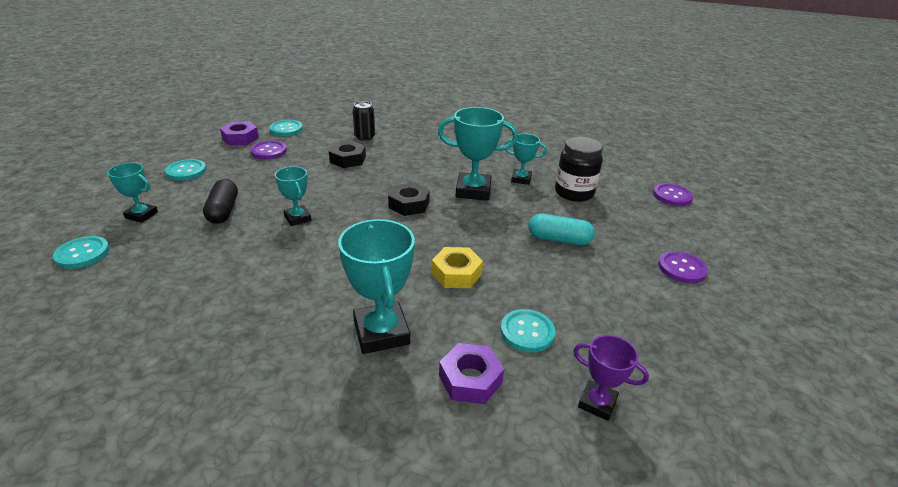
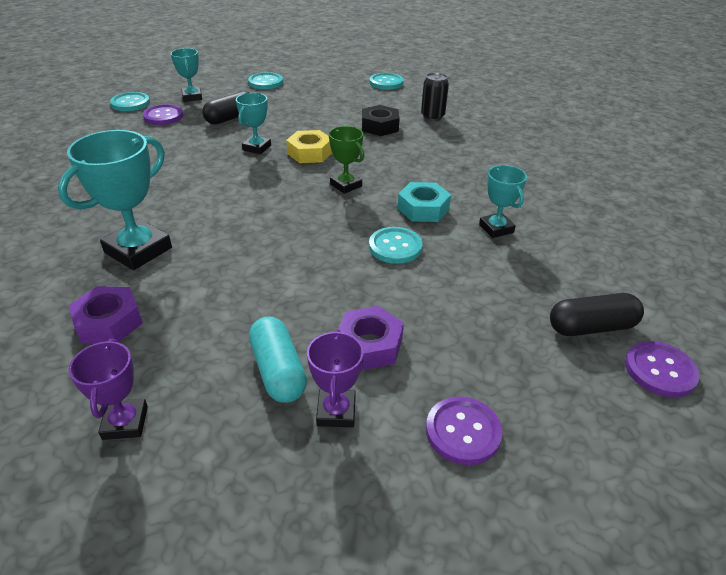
camera: 55 degrees right, 5 degrees up
(240, 138) = (341, 75): purple nut -> purple nut (369, 345)
(269, 151) = (339, 93): purple button -> purple button (163, 116)
(409, 204) = (346, 185): black nut -> green trophy
(456, 273) = (260, 255): yellow nut -> yellow nut (310, 153)
(473, 191) = (423, 209): turquoise trophy -> turquoise nut
(527, 332) = (205, 333): turquoise button -> turquoise button (395, 247)
(559, 239) = (401, 299): turquoise capsule -> turquoise capsule (278, 371)
(574, 193) = (525, 277): black jar -> none
(629, 196) = (591, 327): none -> black capsule
(642, 304) = (336, 412): none -> purple trophy

